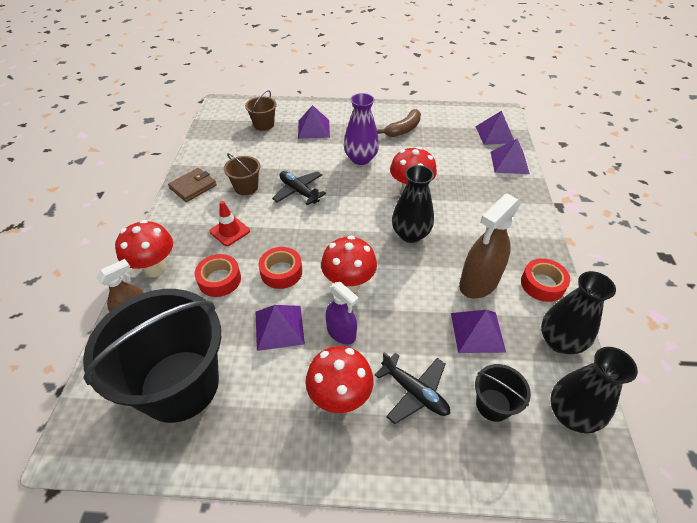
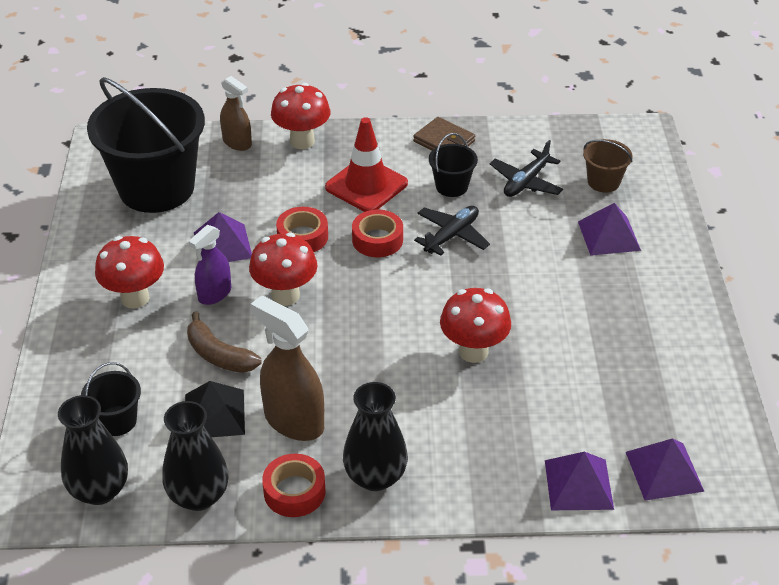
camera: 85 degrees right, 5 degrees down
(219, 279) = (288, 190): red tape -> red tape (377, 240)
(229, 231) = (366, 185): red traffic cone -> red traffic cone, size x1.64
(246, 187) = (451, 186): brown bucket -> black bucket
(361, 159) = (542, 293): purple vase -> none
(403, 129) = (640, 342): brown banana -> brown banana (219, 355)
(410, 234) = (379, 352): black vase -> black vase (375, 477)
(414, 392) = (137, 355): black plane -> black plane (526, 182)
(477, 332) = (214, 414): purple pyramid -> black pyramid

